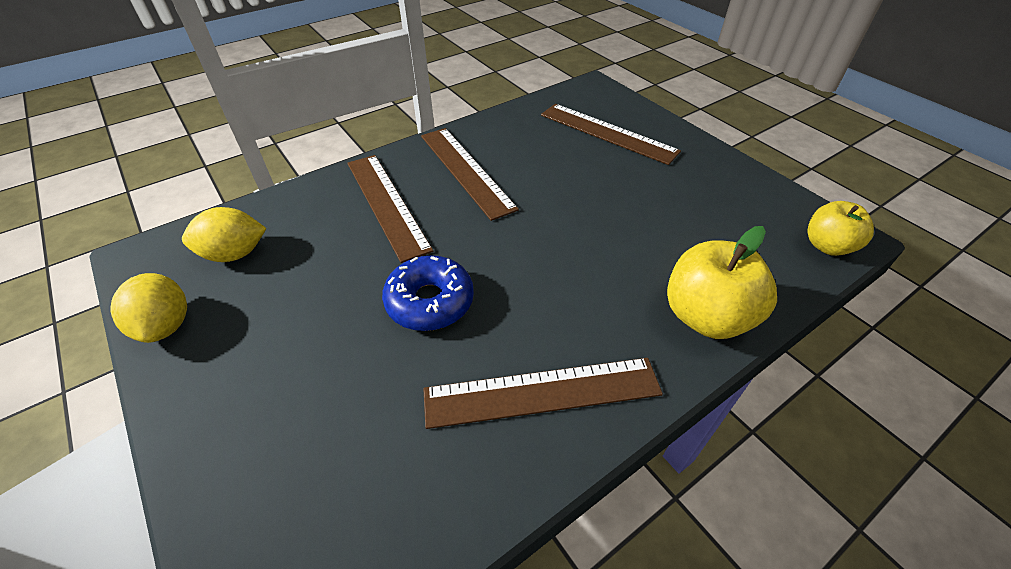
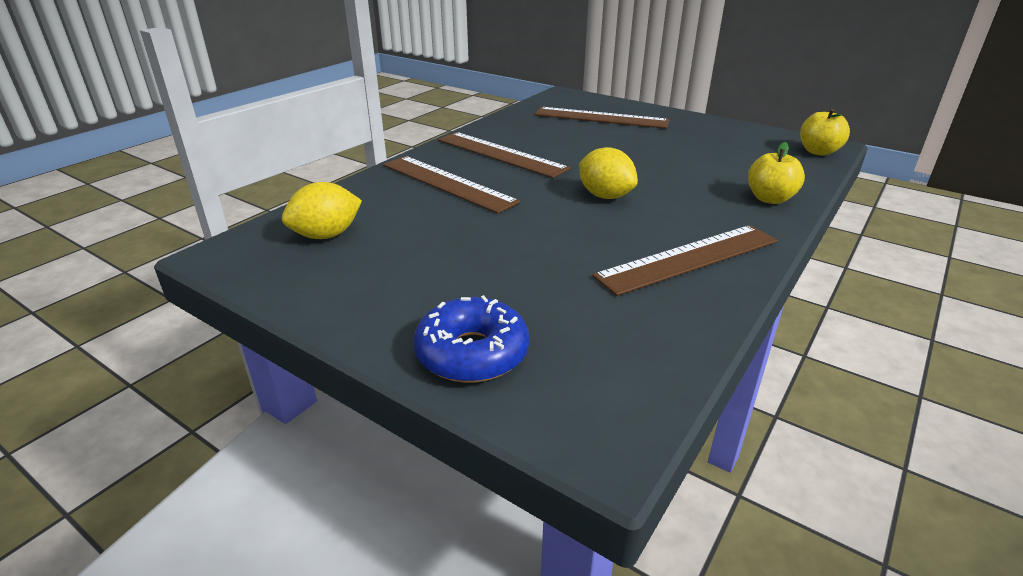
camera: 20 degrees left, 15 degrees down
(166, 325) = (302, 290): yellow lemon -> yellow lemon (605, 196)
(430, 301) = (546, 230): blue donut -> blue donut (472, 353)
(706, 316) = (770, 199): yellow apple -> yellow apple, size x0.65

